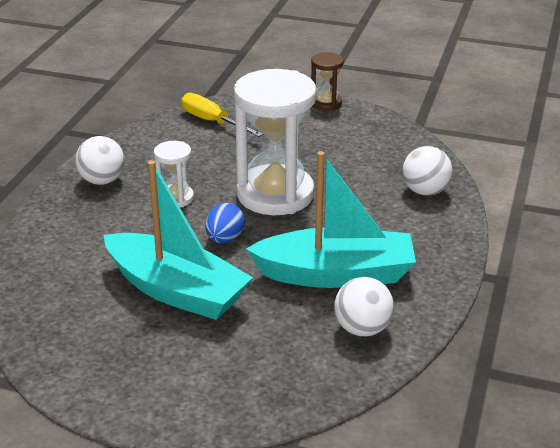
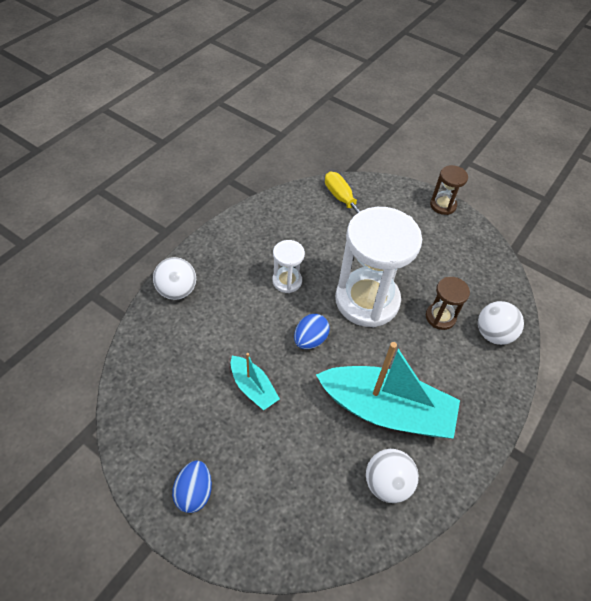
camera: 15 degrees right, 20 degrees up
(102, 180) = (238, 244): white ball -> white ball (177, 290)
(147, 388) = (194, 492): none -> blue egg
(176, 291) = (253, 387): turquoise boat -> turquoise boat, size x0.49
(362, 190) = (440, 317): none -> brown hourglass

